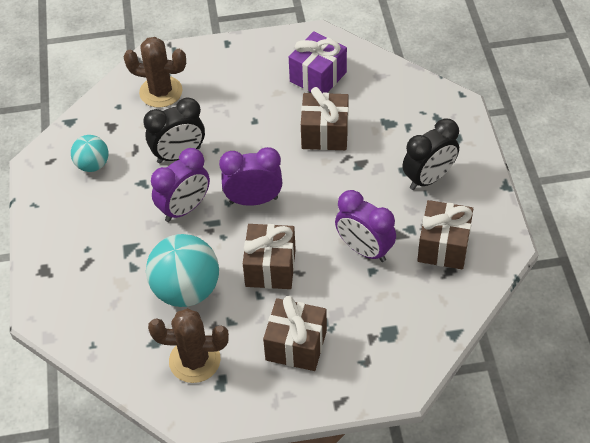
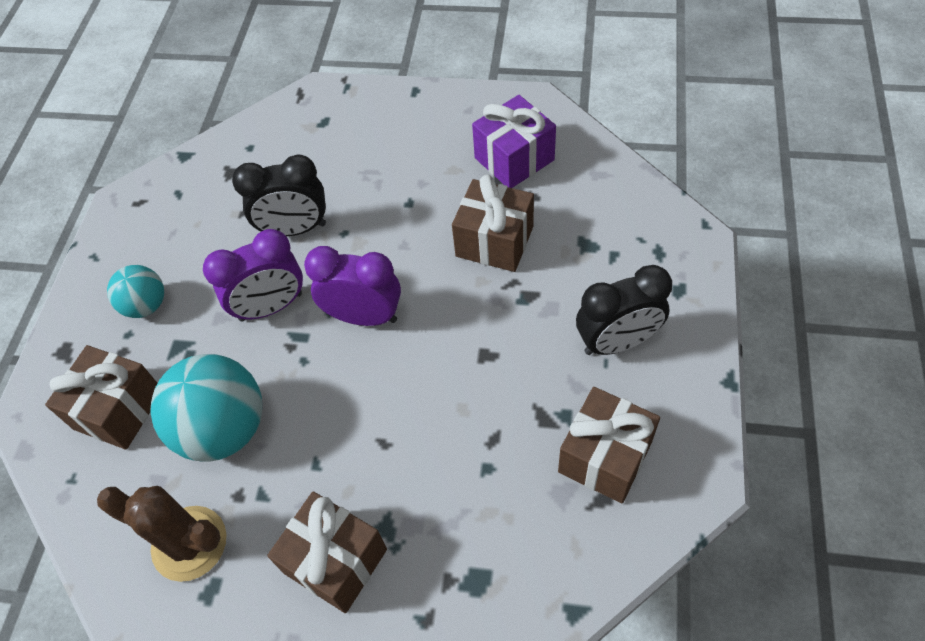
camera: 20 degrees right, 5 degrees up
(92, 165) = (185, 219): turquoise ball -> turquoise ball (146, 305)
(161, 92) = (308, 139): brown cactus -> none
(270, 268) = (347, 425): brown gift -> brown gift (118, 409)
(364, 249) = (487, 431): purple clock -> none

